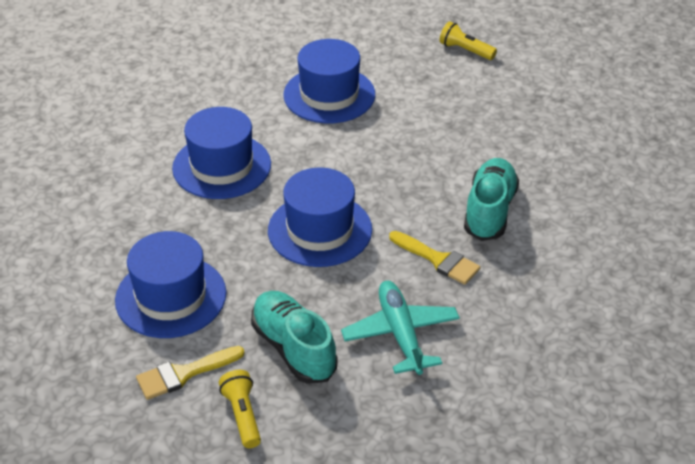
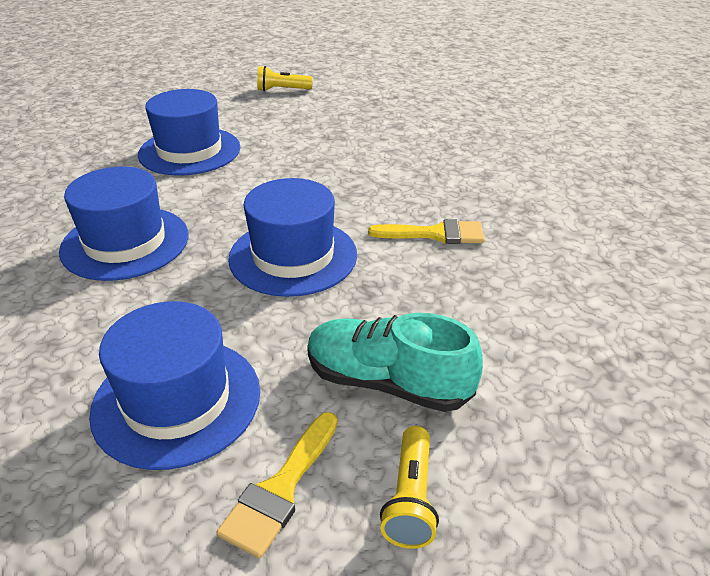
camera: 35 degrees left, 5 degrees down
(242, 415) = (410, 498): yellow flashlight -> yellow flashlight turned 120 degrees counterclockwise
(400, 334) = (478, 311): turquoise plane -> none
(489, 211) = (432, 182): turquoise shoe -> none

